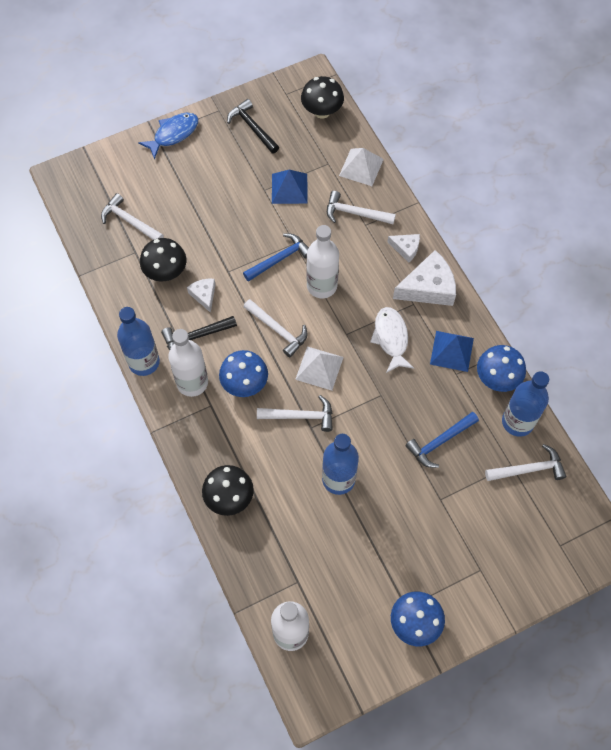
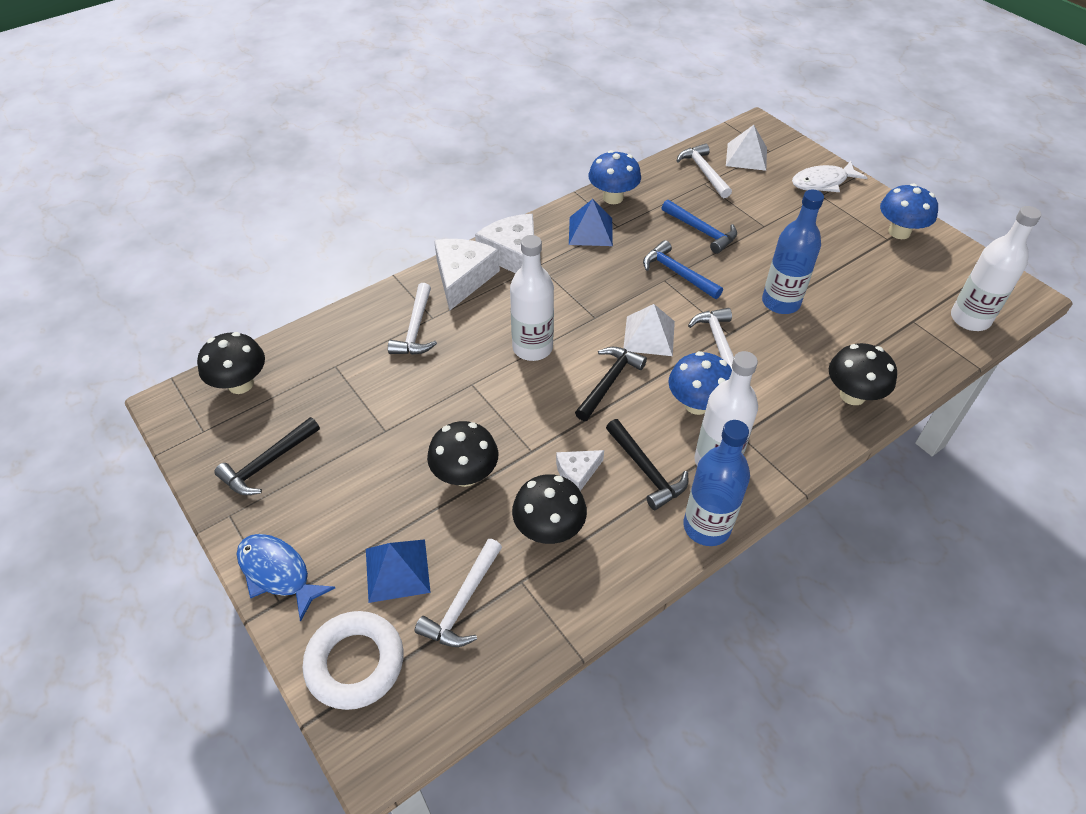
camera: 100 degrees left, 15 degrees down
(109, 169) = (355, 663): none -> white ring
(218, 231) = (465, 475): none -> black mushroom
(278, 330) = (609, 382): white hammer -> black hammer
(279, 259) = (500, 396): blue hammer -> blue hammer (677, 273)
(289, 188) = (380, 402): blue pyramid -> blue pyramid (397, 570)
(361, 167) = (340, 331): white pyramid -> white pyramid (746, 156)
(391, 338) = (589, 279): white fish -> white fish (822, 182)
(406, 248) = (462, 278): white cheese -> white cheese, size x1.87
(517, 422) = (656, 181): blue bottle -> none

